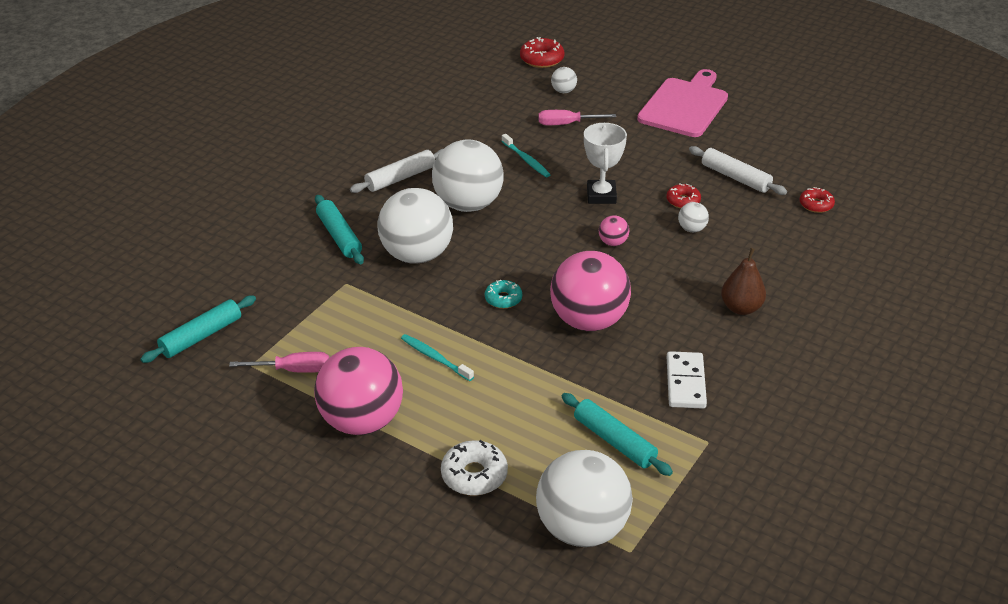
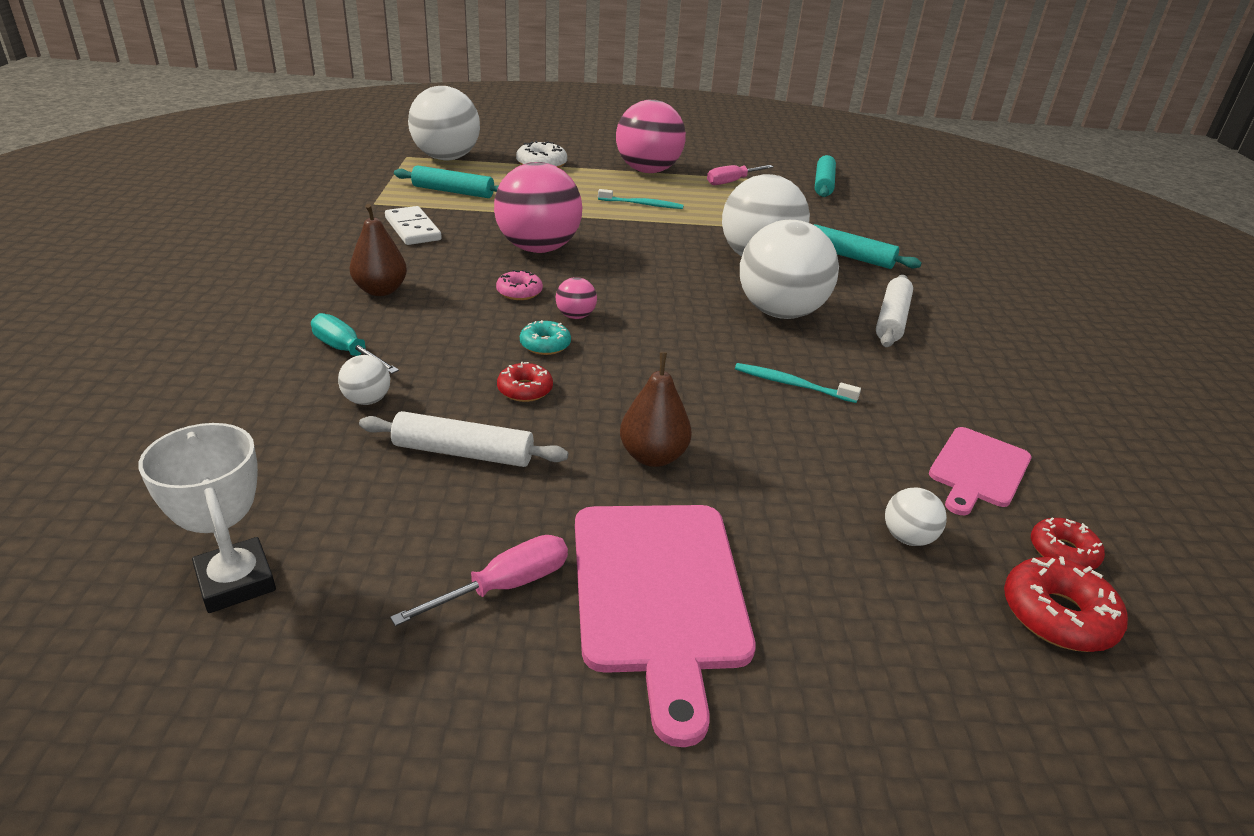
camera: 145 degrees right, 5 degrees down
(492, 100) = (978, 470): none -> pink cutting board
(503, 299) = (635, 247): turquoise donut -> turquoise donut (545, 345)
(567, 124) = (814, 464): pink screwdriver -> pink screwdriver (504, 586)
(601, 195) = (642, 365): white trophy -> white trophy (236, 581)
(637, 276) = (519, 292): none -> pink donut
(642, 149) = (653, 456): none -> brown pear
(692, 229) = (488, 356): white ball -> white ball (367, 400)
(780, 258) = (347, 351): none -> turquoise screwdriver
(816, 205) = (303, 444): red donut -> red donut (1063, 552)

